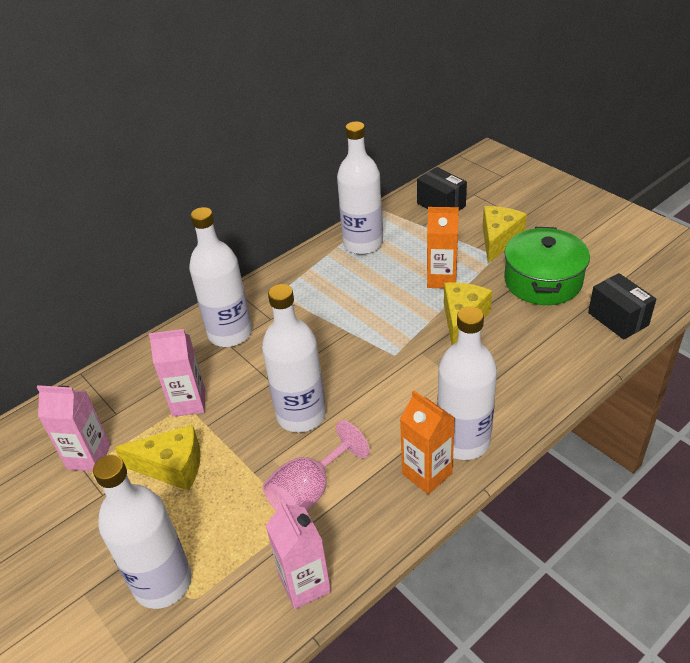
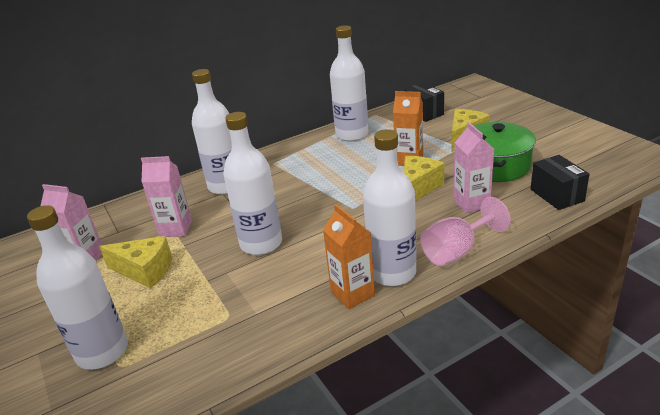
camera: 10 degrees right, 10 degrees down
(305, 584) = (218, 366): pink carton -> pink carton (471, 203)
(309, 491) = (248, 297): pink goblet -> pink goblet (457, 250)

